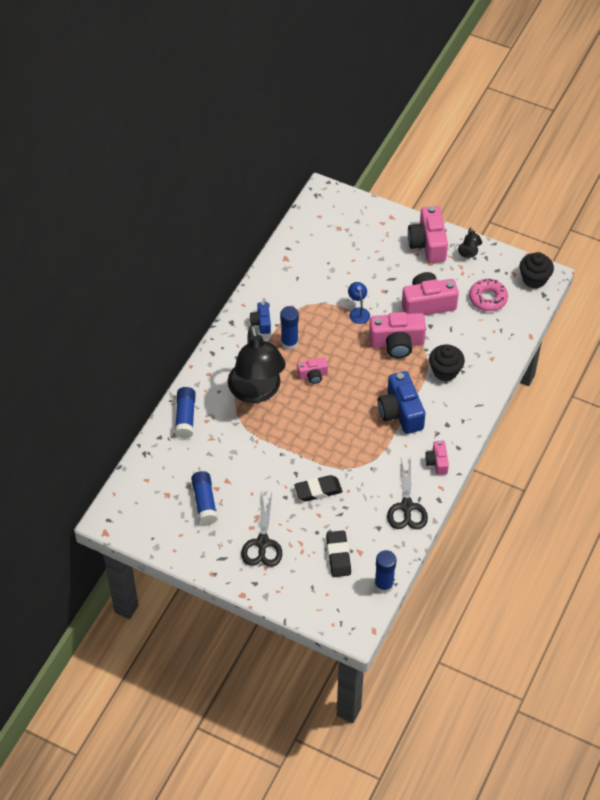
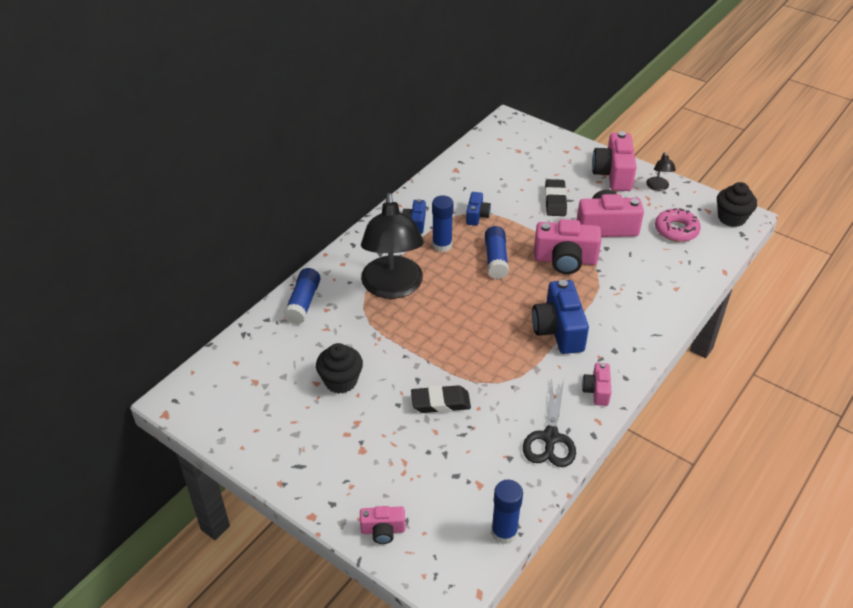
camera: 10 degrees right, 10 degrees down
(205, 502) = (297, 397): blue glue stick -> blue glue stick (496, 259)
(262, 543) = (355, 455): black scissors -> none
(313, 375) = (461, 279): pink camera -> pink camera (383, 530)
(314, 307) = (477, 216): none -> blue camera
(338, 556) = (450, 485): black eraser -> black eraser (555, 201)
(358, 312) = (526, 226): blue lamp -> none
(445, 371) = (618, 294): black cupcake -> black cupcake (341, 381)

